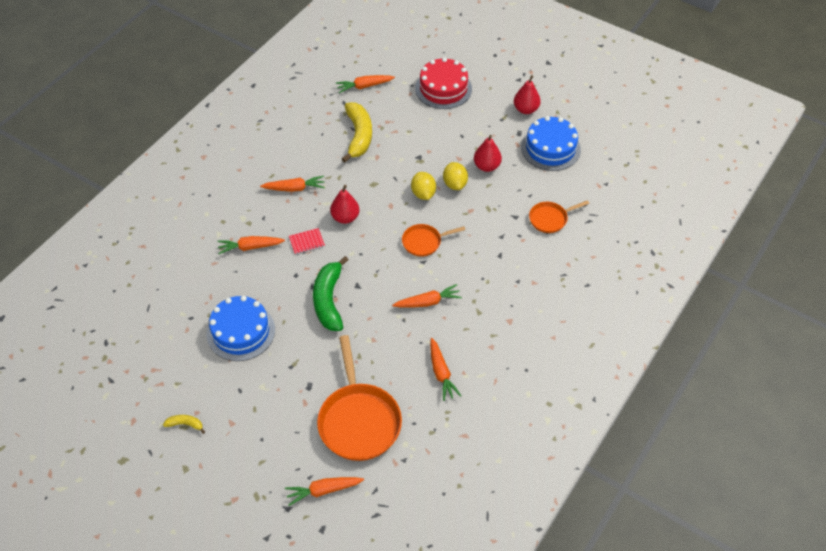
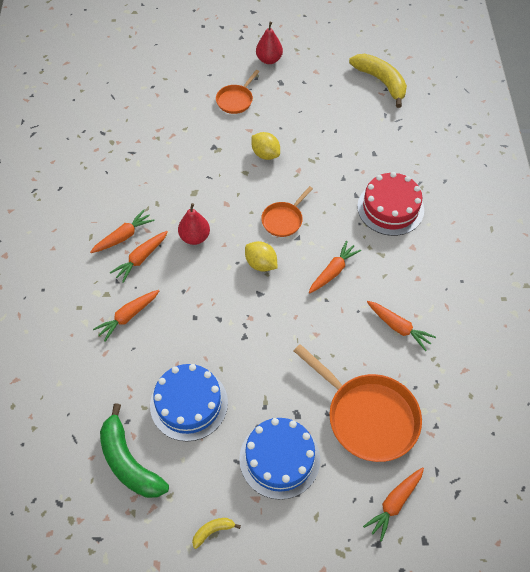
camera: 35 degrees left, 5 degrees up
(307, 242) = (178, 280): red notebook -> none
(329, 300) = (245, 322): green banana -> green banana (129, 462)
(358, 136) = (143, 156): yellow banana -> yellow banana (381, 82)
(364, 86) = (109, 108): orange carrot -> orange carrot (141, 258)
(423, 194) = (246, 177): yellow lemon -> yellow lemon (261, 264)
(443, 88) = (183, 76): red cake -> red cake (390, 208)
(486, 166) = (279, 125): red pear -> none
(550, 148) = (317, 82): blue cake -> blue cake (279, 458)
(550, 219) = (369, 142): orange pan -> orange pan (236, 100)

